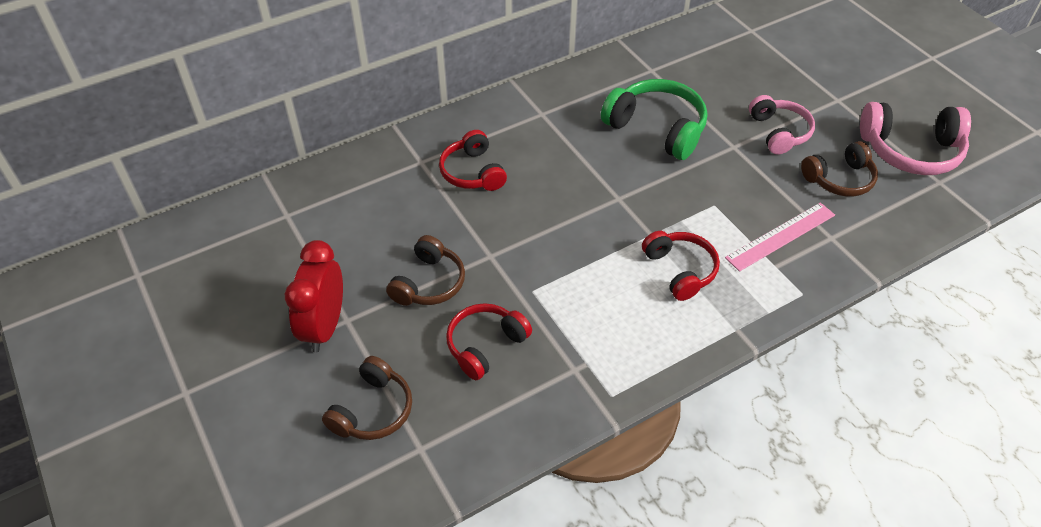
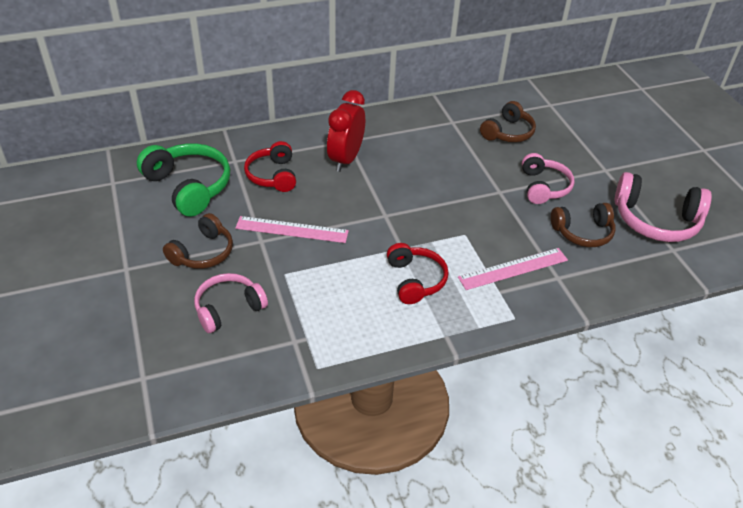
camera: 10 degrees right, 5 degrees down
(324, 327) = (106, 270): red clock -> red clock (346, 159)
(373, 410) = (117, 340): brown headphones -> brown headphones (508, 132)
(485, 345) = (228, 308): red headphones -> pink headphones
(520, 235) = (292, 230): none -> pink ruler
(657, 128) = (439, 167): green headphones -> green headphones (189, 187)

